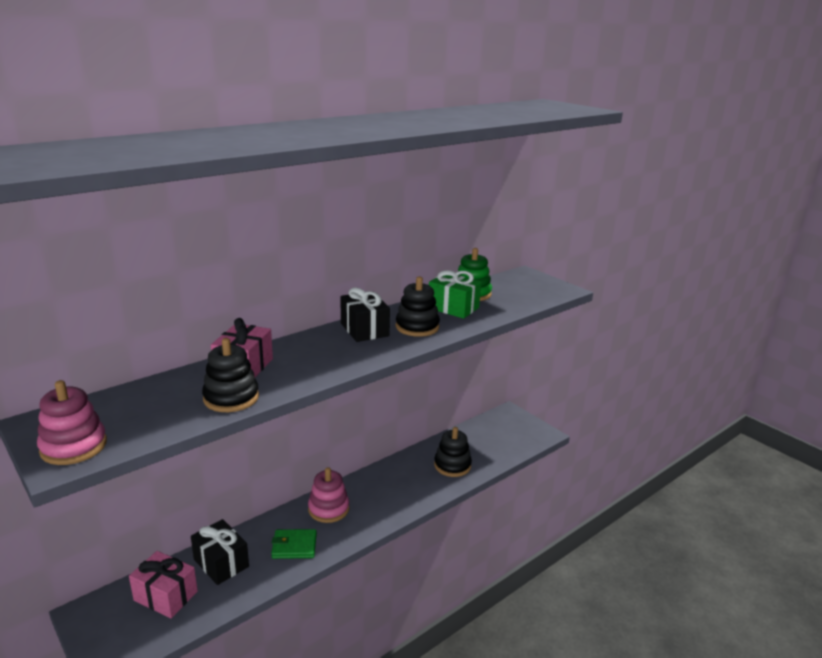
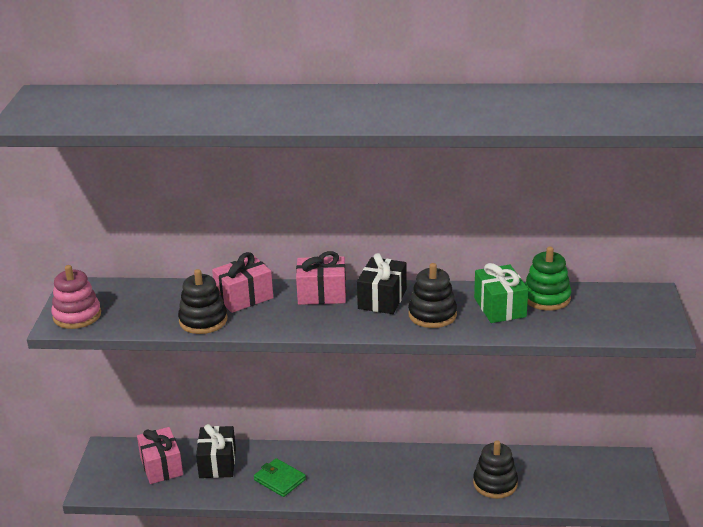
camera: 45 degrees right, 5 degrees up
(311, 342) = (322, 294): none -> pink gift
(328, 509) = (338, 464): pink stacking toy -> none

